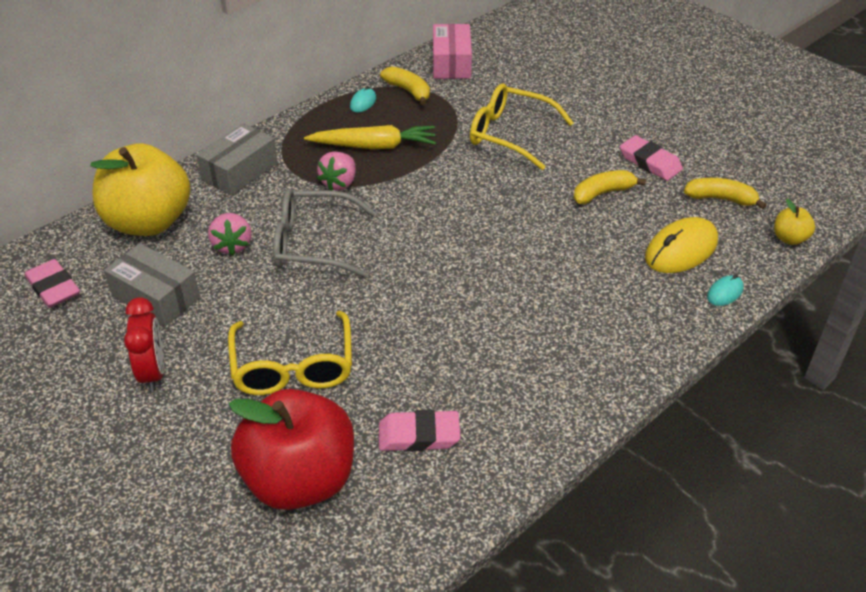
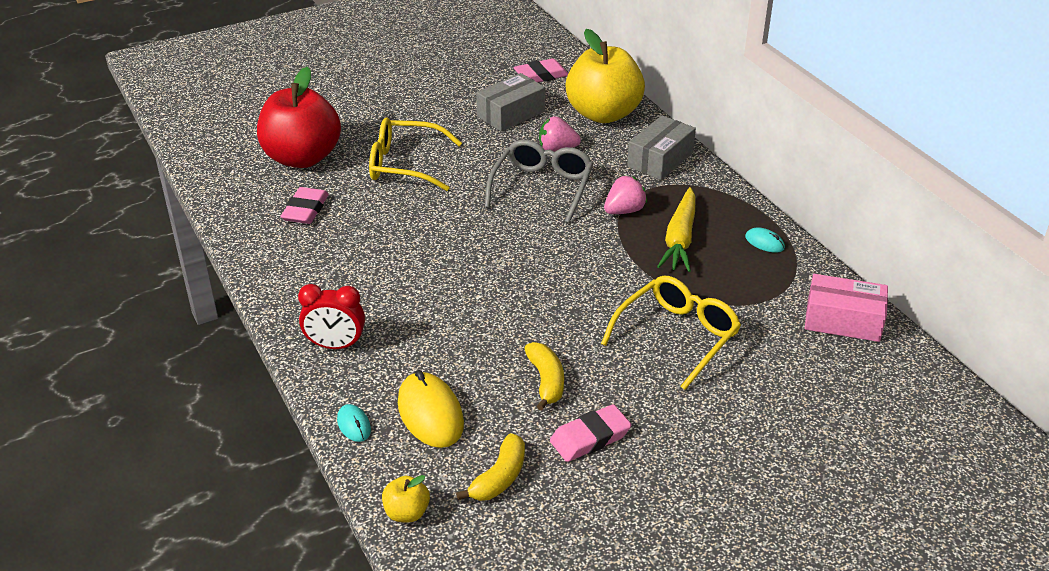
camera: 105 degrees right, 5 degrees down
(153, 372) = (433, 110): red clock -> red clock (335, 346)
(239, 171) = (660, 159): grey box -> grey box turned 75 degrees clockwise
(339, 183) = (624, 211): pink strawberry -> pink strawberry turned 105 degrees clockwise
(408, 91) = (783, 277): yellow banana -> none

